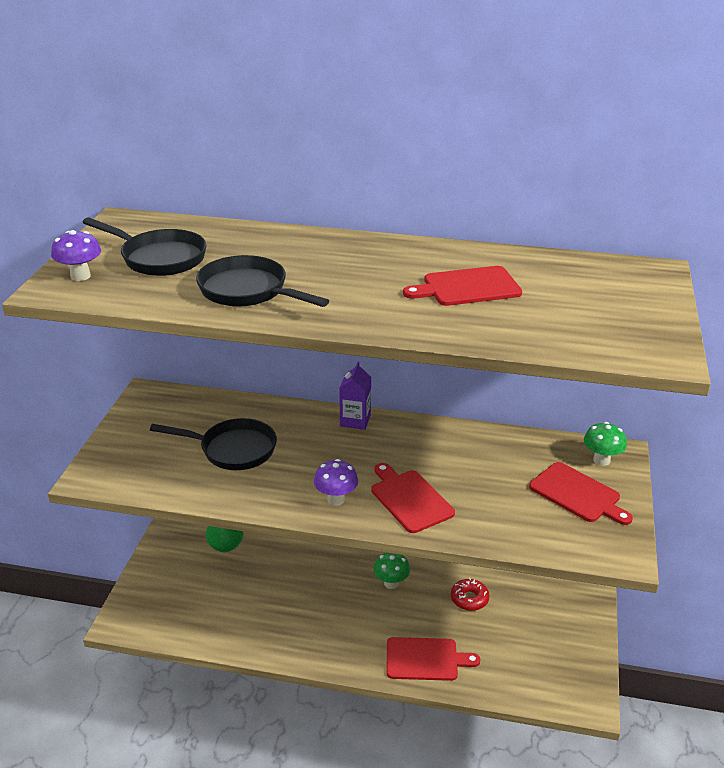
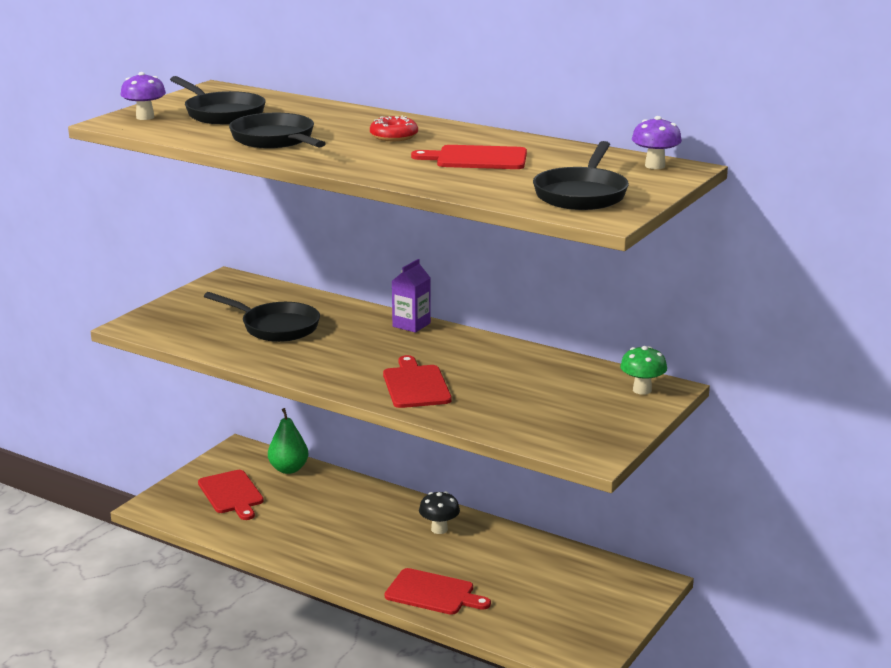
camera: 20 degrees right, 10 degrees down
(336, 499) = (344, 374): purple mushroom -> purple mushroom (655, 166)
(391, 583) = (439, 529): green mushroom -> black mushroom
(469, 599) = (514, 557): red donut -> red donut (394, 136)
(577, 494) = (590, 409): red cutting board -> red cutting board (231, 494)
(611, 325) = (582, 194): none -> black pan

